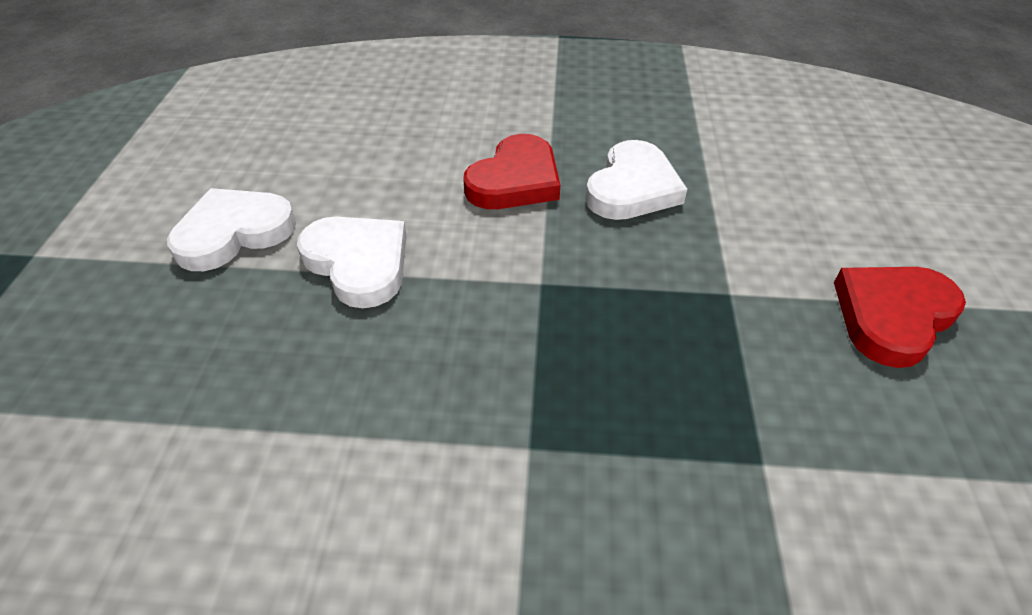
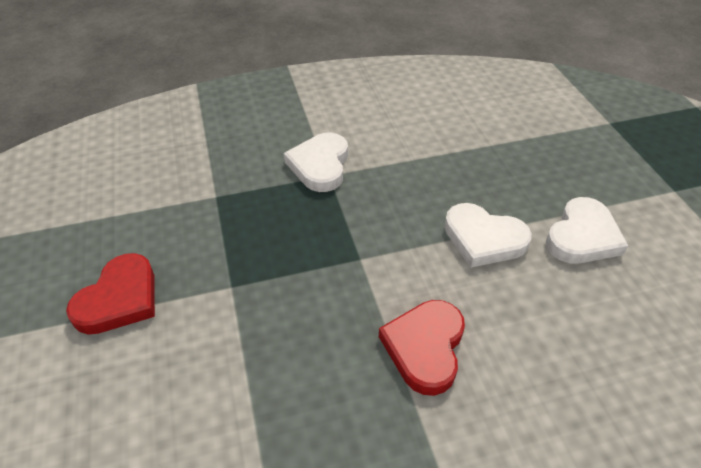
camera: 160 degrees right, 0 degrees up
(632, 188) = (320, 371): white heart -> white heart (320, 165)

